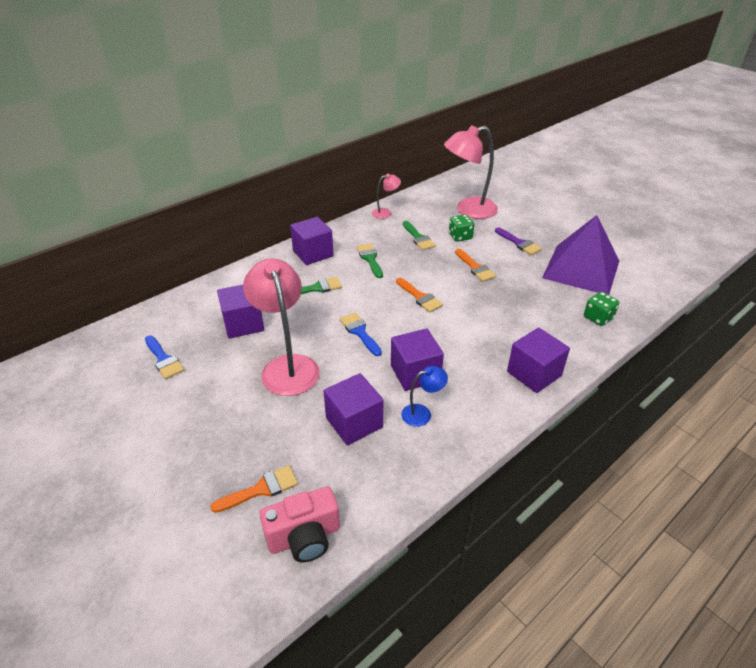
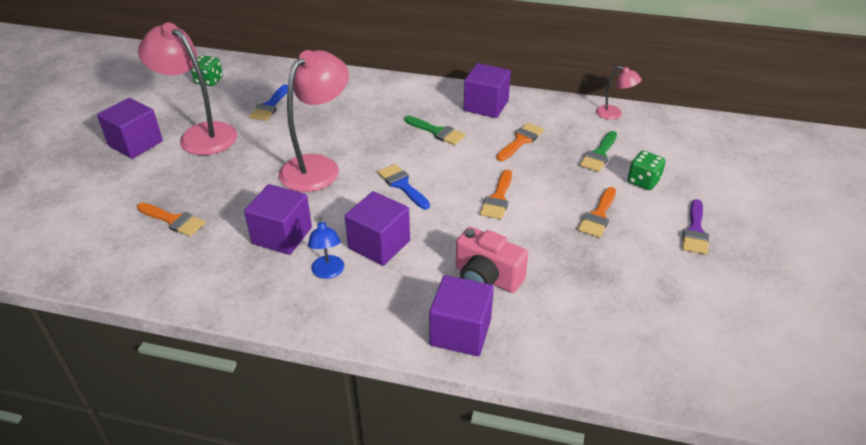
camera: 55 degrees right, 0 degrees up
(243, 324) = (347, 119): purple cube -> purple cube (136, 143)
(304, 537) = (141, 266): pink camera -> pink camera (486, 278)
(360, 332) = (402, 185): blue brush -> blue brush turned 60 degrees counterclockwise
(370, 259) = (521, 141): green brush -> orange brush
(422, 413) = (328, 272): blue lamp -> blue lamp turned 45 degrees clockwise
(468, 210) = (706, 165): pink lamp -> pink lamp (200, 134)
(581, 269) = (713, 305): purple pyramid -> none
(598, 318) = (625, 355): green dice -> green dice (209, 81)

